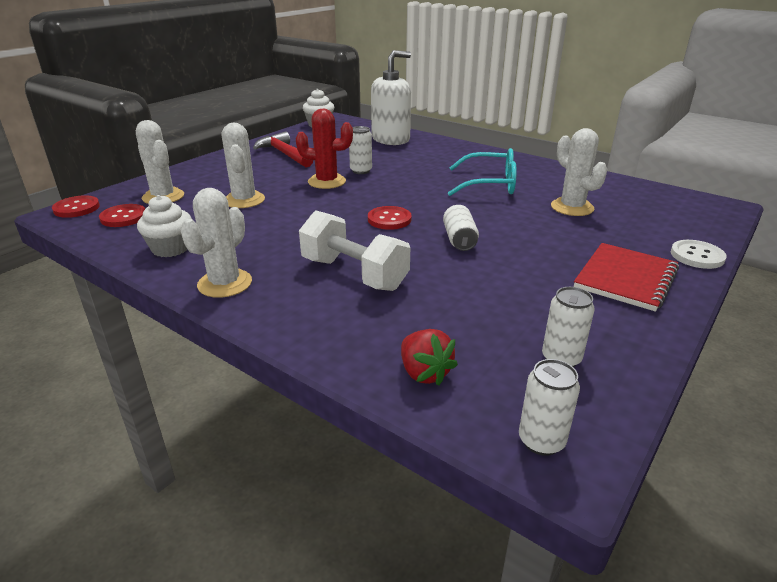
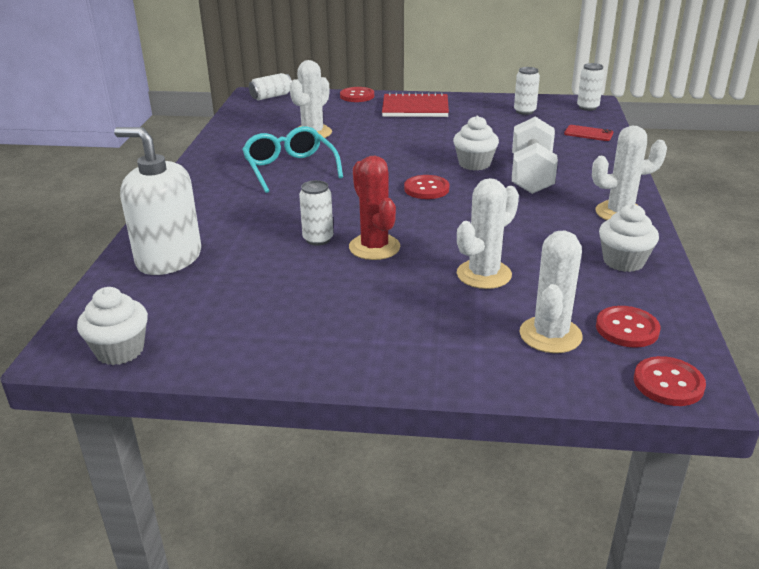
camera: 120 degrees left, 0 degrees up
(284, 154) = (306, 318): red hammer -> none
(415, 256) = (474, 164): none -> white cupcake
(424, 373) = (588, 133): red strawberry -> red phone
(459, 239) = (426, 156): white can -> white can (271, 96)
(697, 256) = (357, 96): white button -> red button

